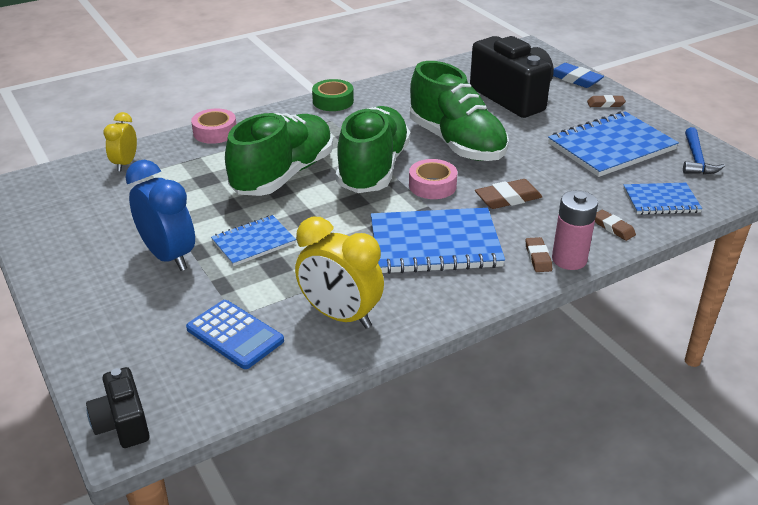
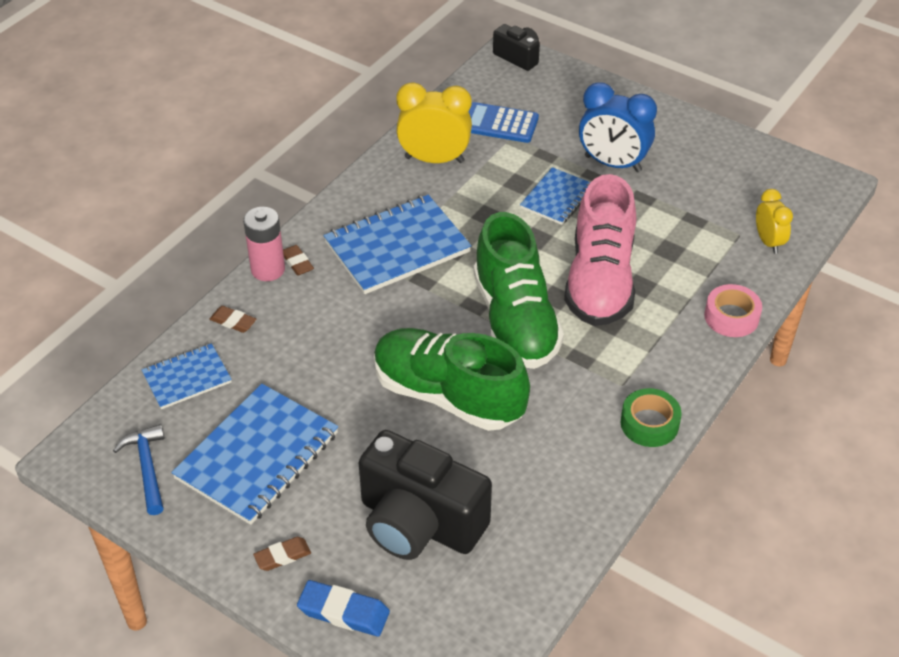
camera: 155 degrees right, 10 degrees up
(283, 175) = (600, 281): green shoe -> pink shoe
(432, 186) = (438, 318): pink tape -> none
(508, 198) = (352, 326): brown eraser -> none

